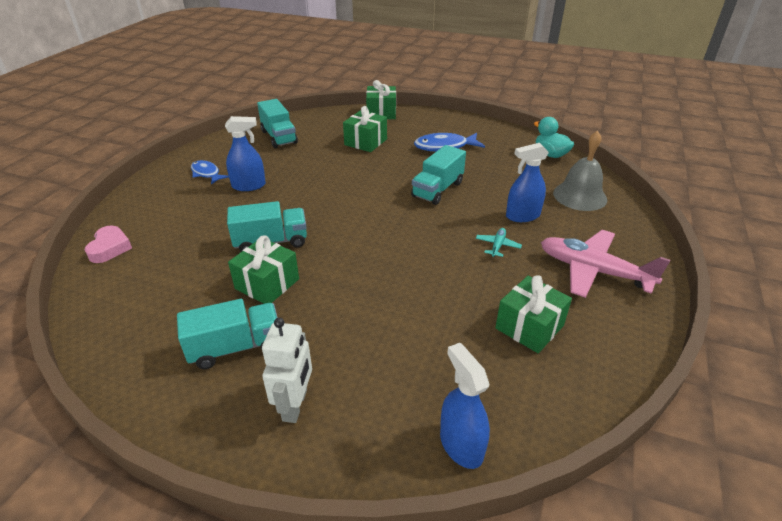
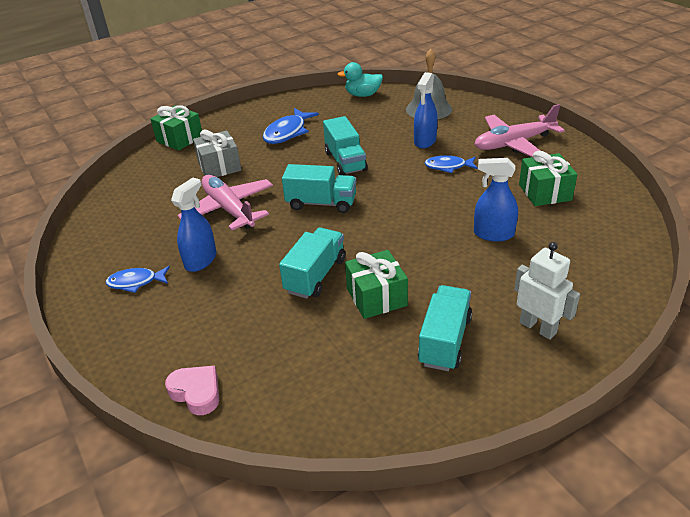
camera: 50 degrees left, 0 degrees up
(279, 137) = (131, 212): turquoise truck -> turquoise truck (321, 203)
(317, 169) = (229, 209): none -> pink plane
(365, 142) = (219, 166): green gift -> grey gift
(461, 445) = (627, 265): blue spray bottle -> blue spray bottle (493, 234)
(497, 246) = (448, 166): turquoise plane -> blue fish

